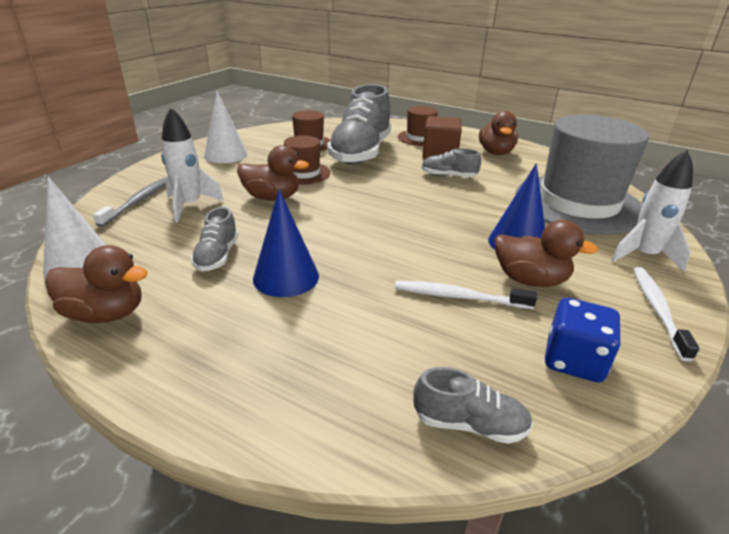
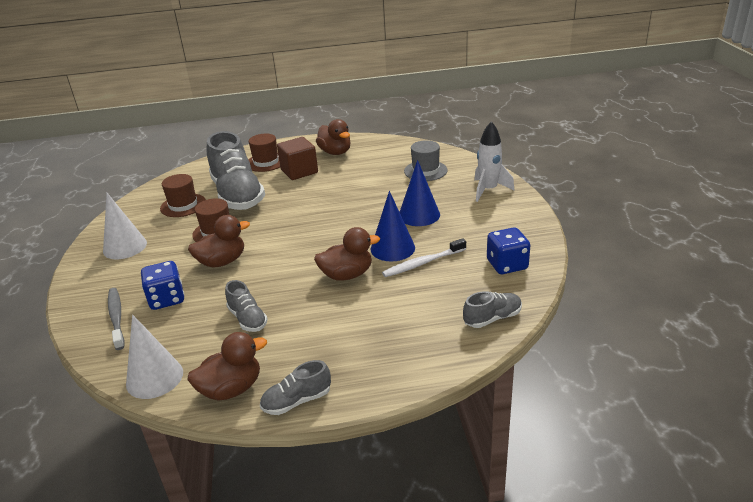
camera: 35 degrees left, 0 degrees up
(190, 206) = (167, 299): white rocket -> blue dice
(286, 277) = (312, 306): blue cone -> blue cone (392, 248)
(448, 176) = (326, 186): grey shoe -> grey shoe (297, 401)
(530, 280) = (448, 234): brown duck -> brown duck (347, 275)
(578, 203) = (425, 171): grey hat -> grey hat, size x0.47
(657, 310) = (519, 218): white toothbrush -> none

